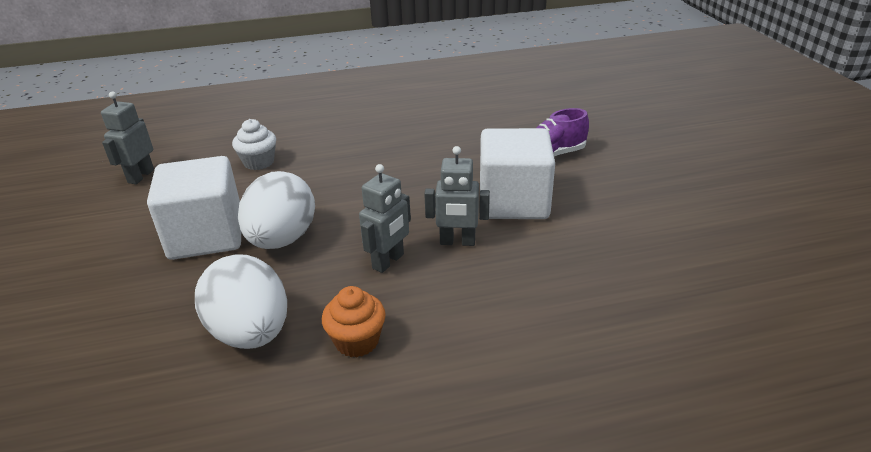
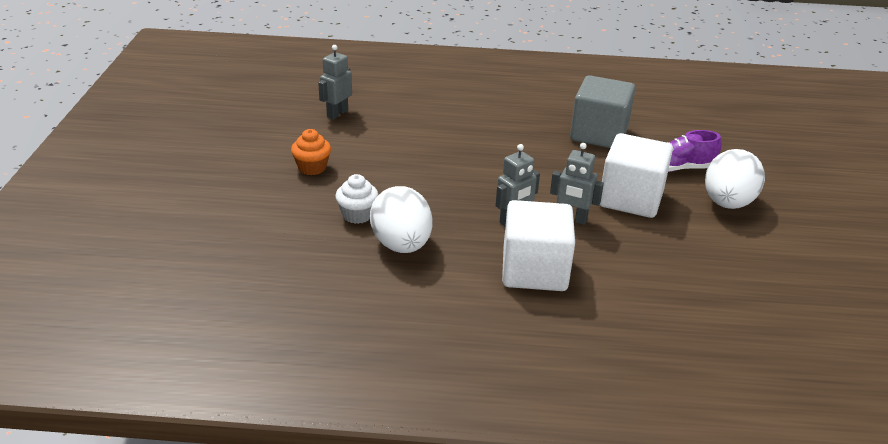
camera: 15 degrees right, 0 degrees up
(206, 236) = (381, 171): white cube -> white cube (534, 270)
(259, 162) = (431, 121): white cupcake -> white cupcake (357, 215)
(282, 239) = (437, 186): white egg -> white egg (727, 203)
(357, 341) = (474, 268): orange cupcake -> orange cupcake (312, 167)
(451, 138) = (599, 134): none -> grey cube

